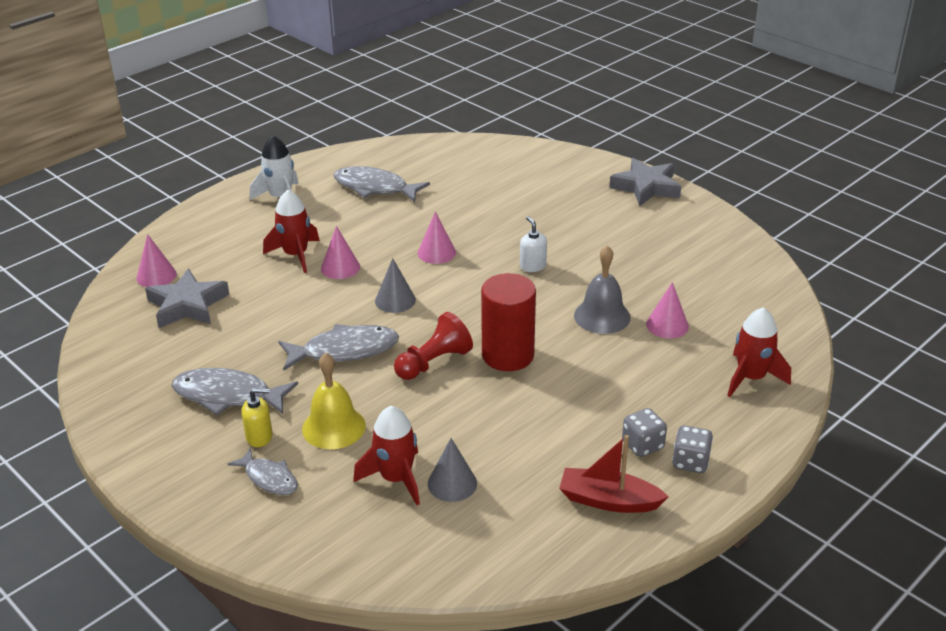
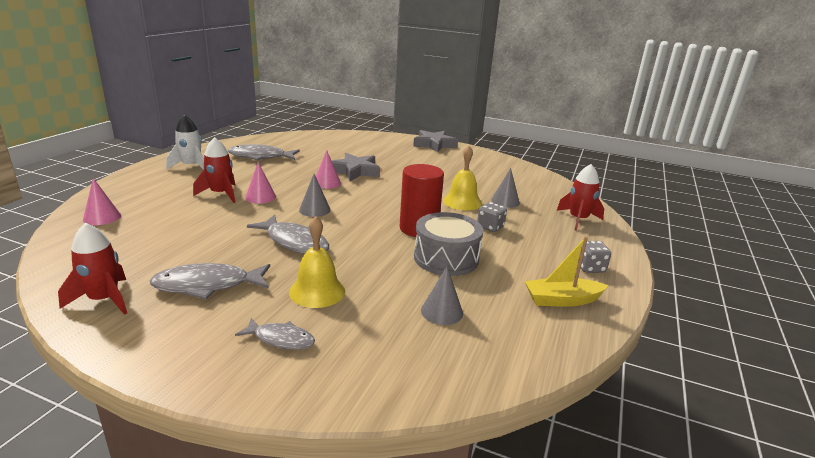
camera: 25 degrees left, 10 degrees down
(187, 305) = (140, 232): grey star -> grey star (355, 171)
(259, 437) = (254, 309): yellow soap dispenser -> none
(344, 351) = (294, 242): grey fish -> grey fish turned 75 degrees clockwise
(395, 478) = (394, 317): red rocket -> red rocket (103, 300)
(434, 362) = (369, 240): red pawn -> none
(510, 409) = (446, 258): none -> grey drum
(532, 266) = (397, 183): white soap dispenser -> none
(602, 316) = (462, 202): grey bell -> yellow bell
(609, 500) = (562, 300): red boat -> yellow boat
(642, 445) = (551, 263): grey dice -> grey dice (490, 227)
(667, 325) = (505, 201): pink cone -> grey cone

